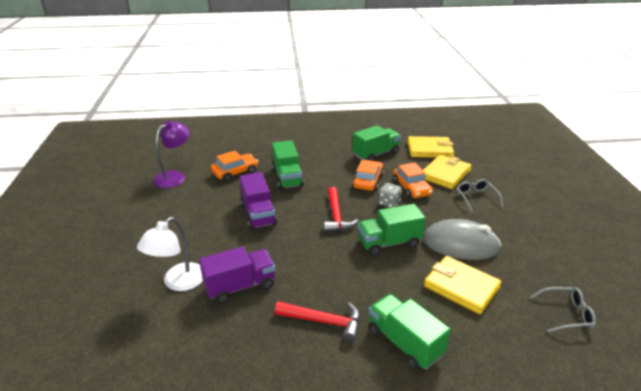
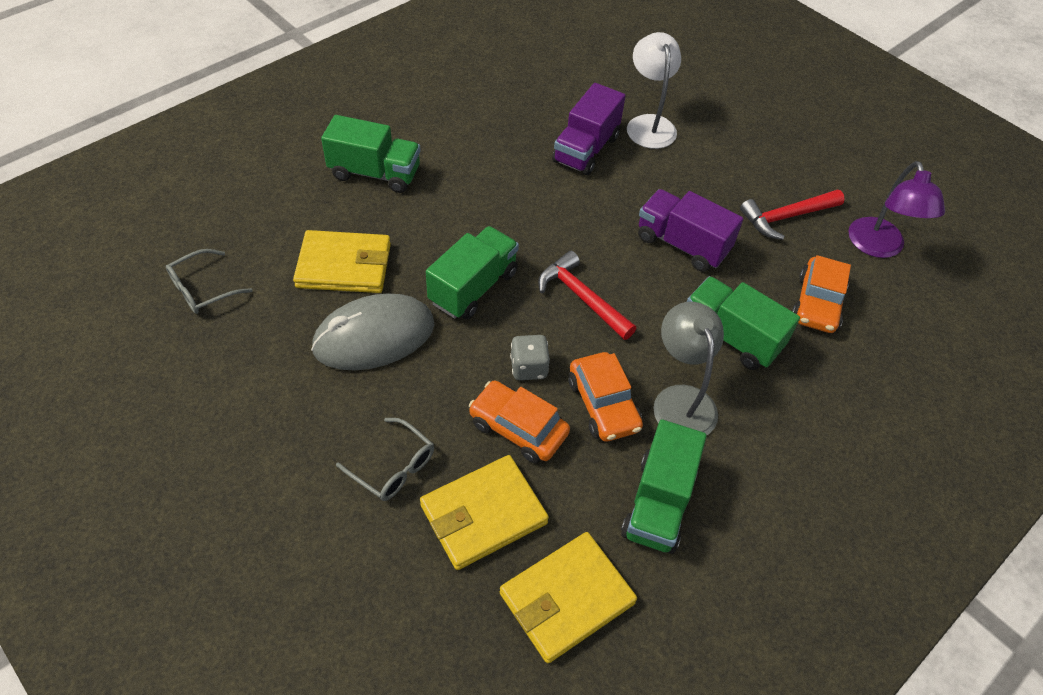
camera: 140 degrees right, 20 degrees up
(324, 321) = (468, 156): red hammer -> red hammer (786, 217)
(334, 171) = (681, 400): none -> grey lamp
(445, 174) = (483, 514): yellow wallet -> yellow wallet turned 60 degrees clockwise

